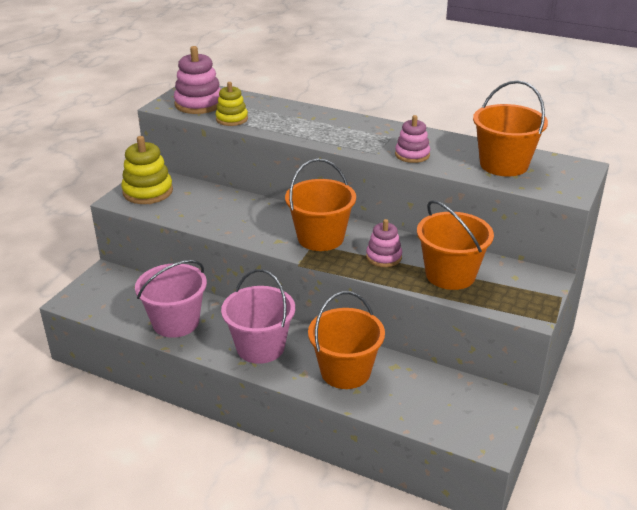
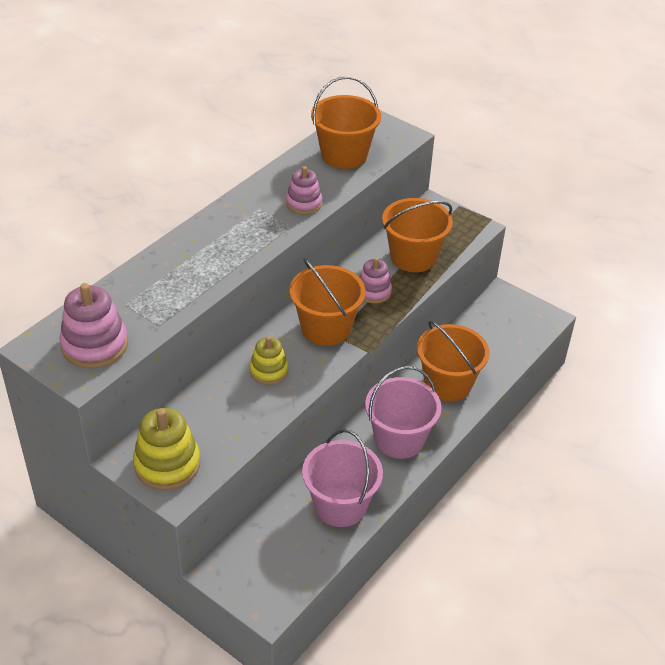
camera: 80 degrees left, 10 degrees up
(232, 119) = (156, 320): yellow stacking toy -> yellow stacking toy (268, 371)

